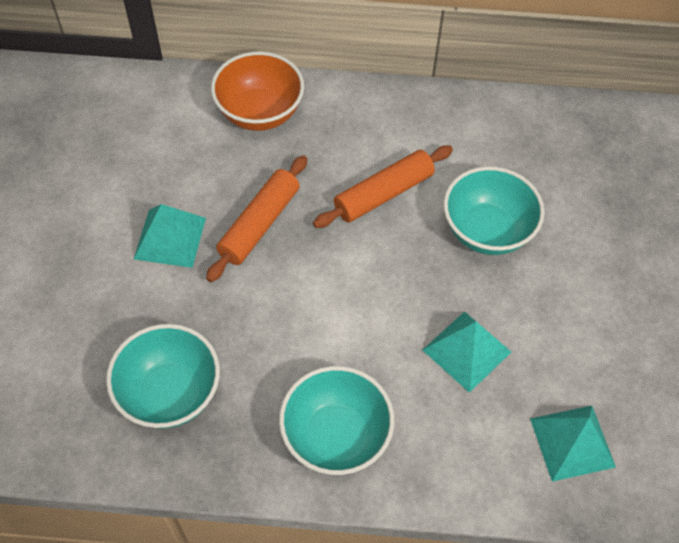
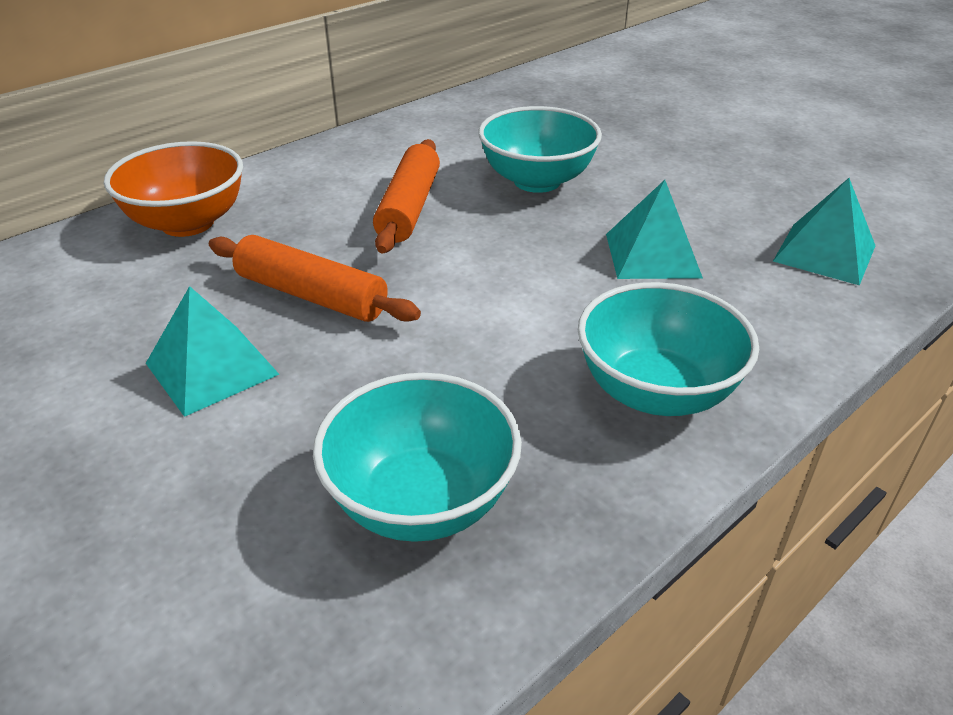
camera: 45 degrees left, 20 degrees down
(259, 224) = (311, 295): orange rolling pin -> orange rolling pin turned 45 degrees counterclockwise

